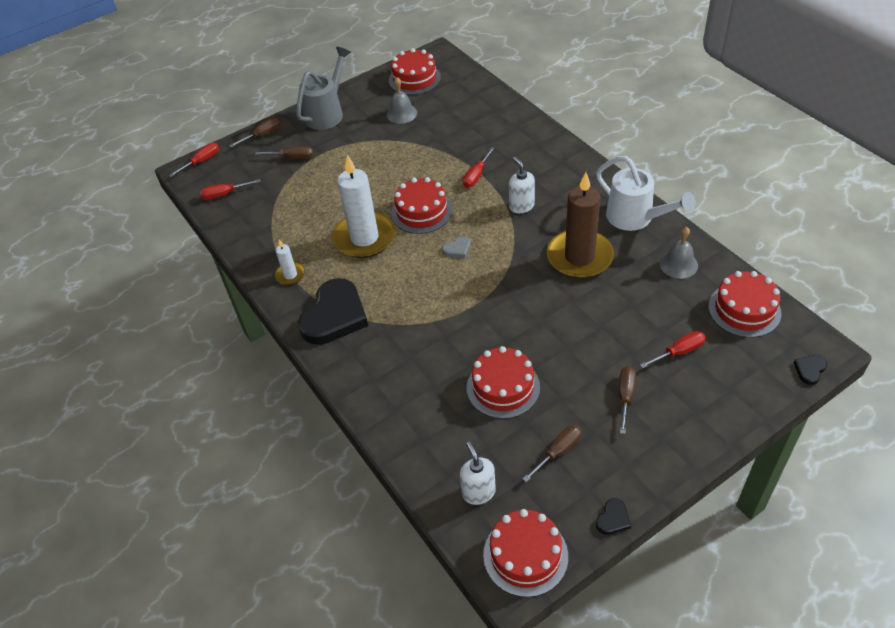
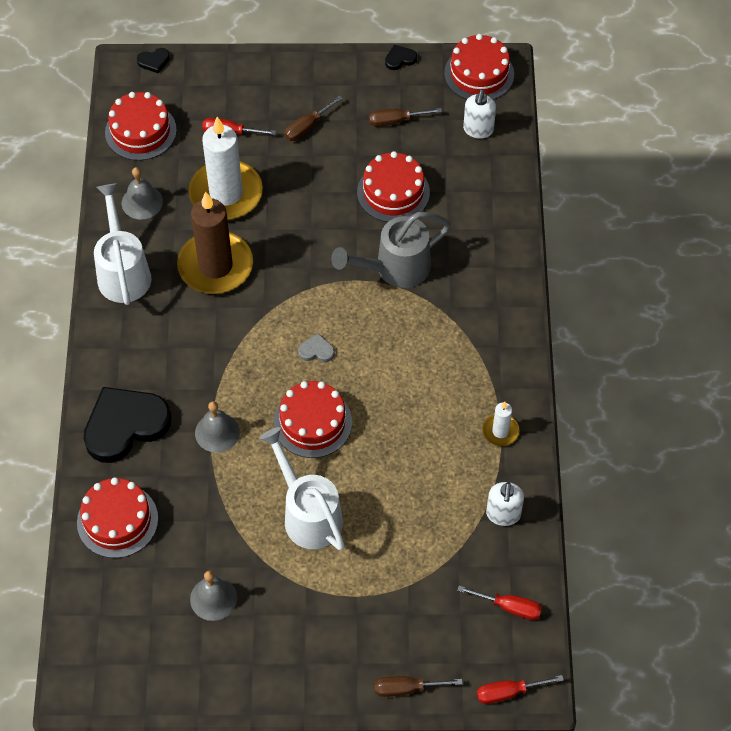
camera: 150 degrees left, 10 degrees up
(292, 157) = (394, 615): brown screwdriver -> none
(327, 113) = (299, 671): grey watering can -> grey watering can (395, 269)
(334, 316) = (486, 353): black heart -> black heart (125, 425)
(364, 238) = (395, 428): white candle -> white candle (226, 193)
(382, 171) = (308, 514): none -> white watering can
(414, 79) = (145, 657): red cake -> red cake (117, 520)
(476, 176) = (217, 432): red screwdriver -> grey bell
(521, 206) = (210, 359): white soap dispenser -> white soap dispenser (503, 514)

